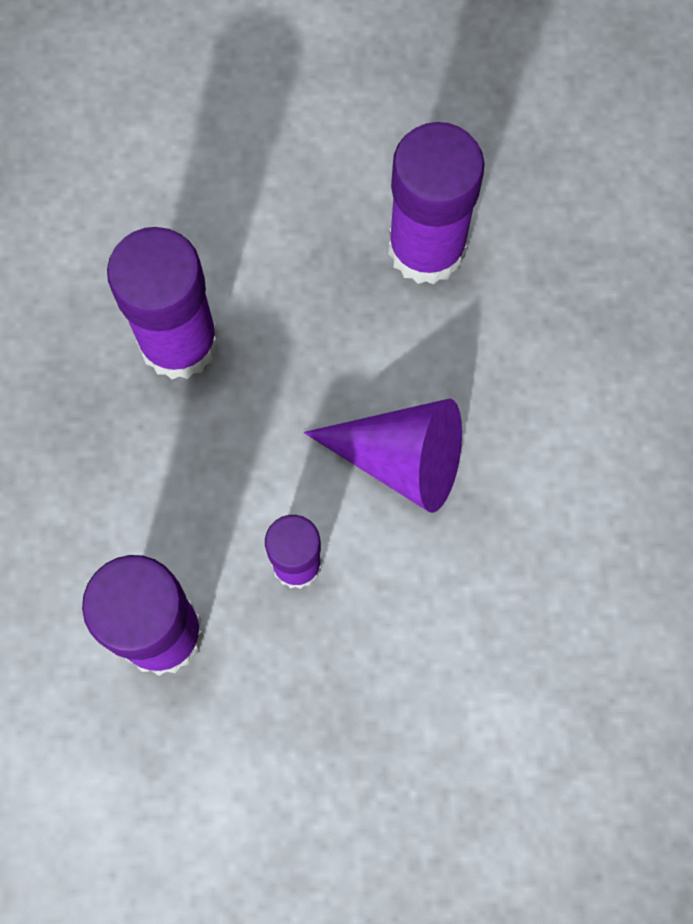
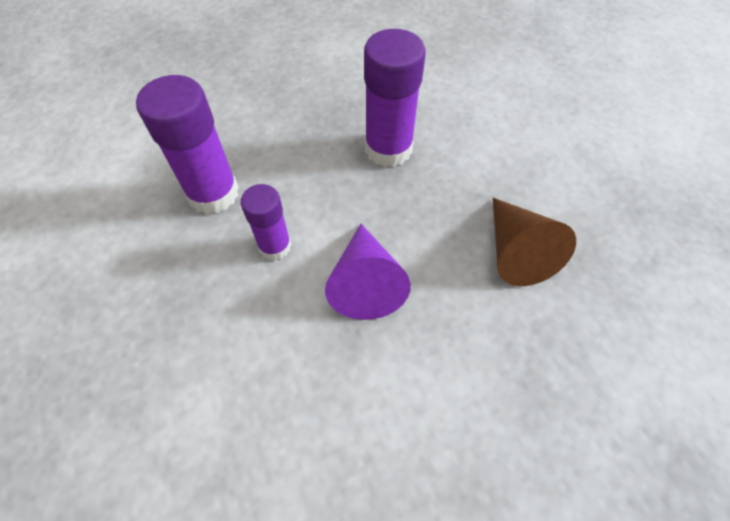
camera: 70 degrees right, 15 degrees down
(426, 248) = (516, 252): purple glue stick -> brown cone

